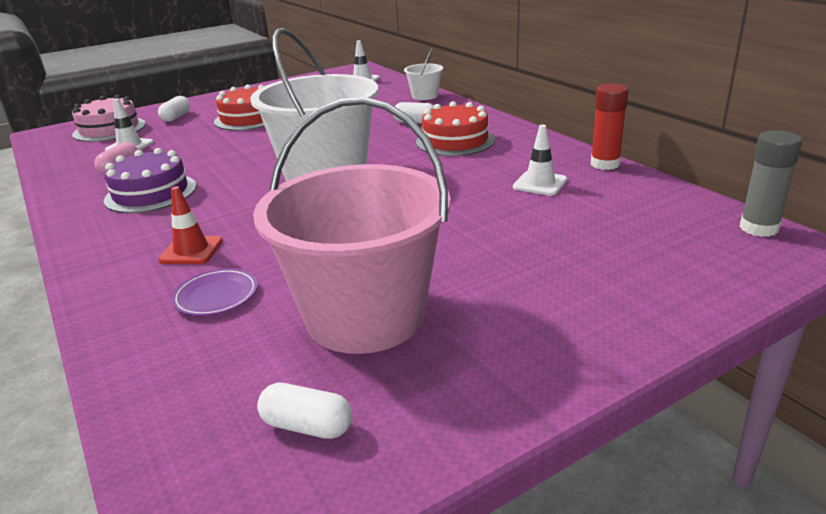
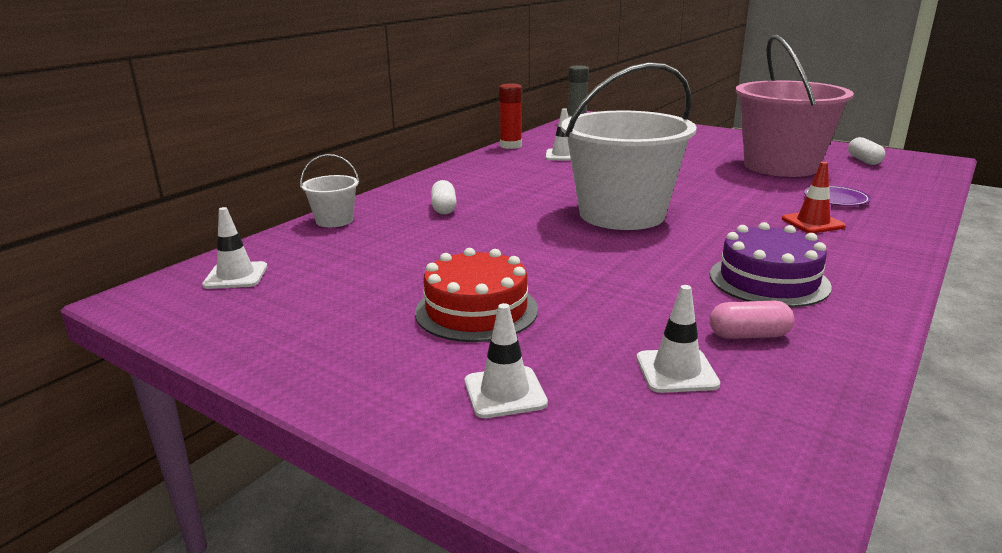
camera: 115 degrees left, 5 degrees down
(109, 129) = (627, 453): pink cake -> none
(176, 117) = (505, 392): white capsule -> white traffic cone
(455, 141) = (492, 186): red cake -> none

